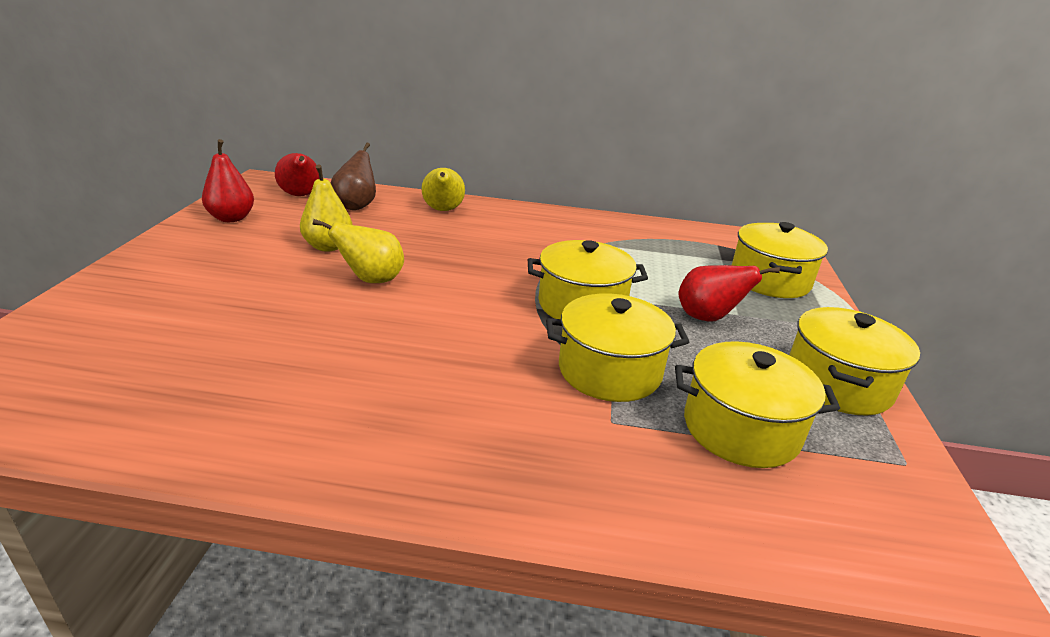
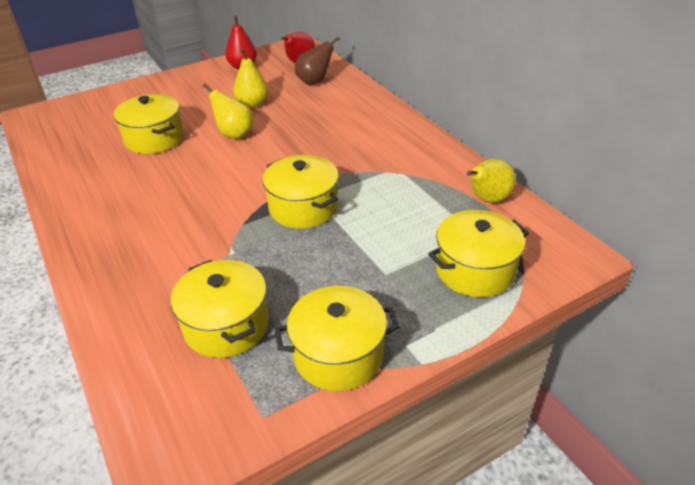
camera: 55 degrees right, 10 degrees up
(443, 210) = (357, 104): yellow pear -> yellow pear (487, 199)
(609, 371) = (235, 251): yellow pot -> yellow pot (154, 139)
(707, 318) = (359, 262): red pear -> none

